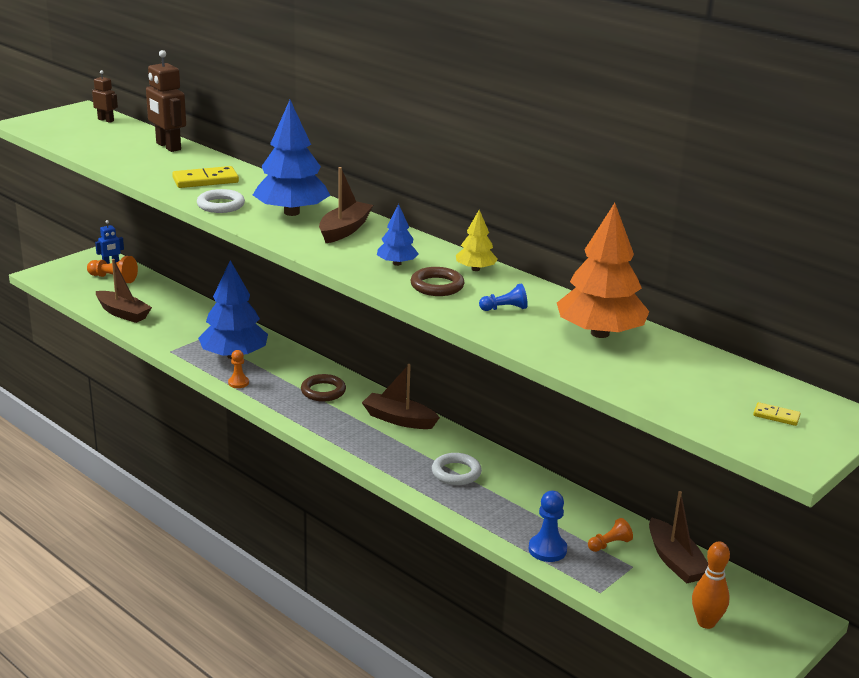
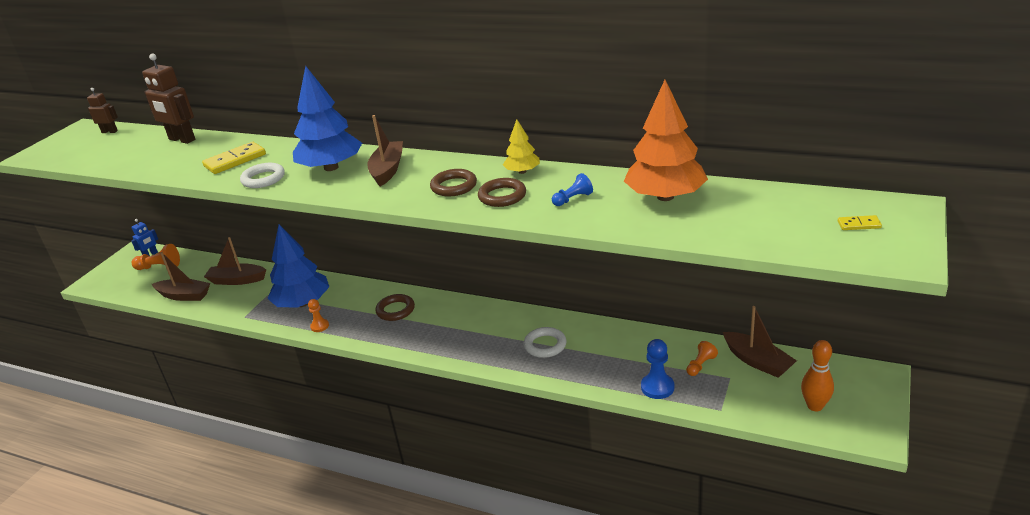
camera: 15 degrees left, 5 degrees up
(397, 263) = (454, 186): blue tree -> brown ring
(399, 419) = (472, 314): brown boat -> brown boat (237, 280)

